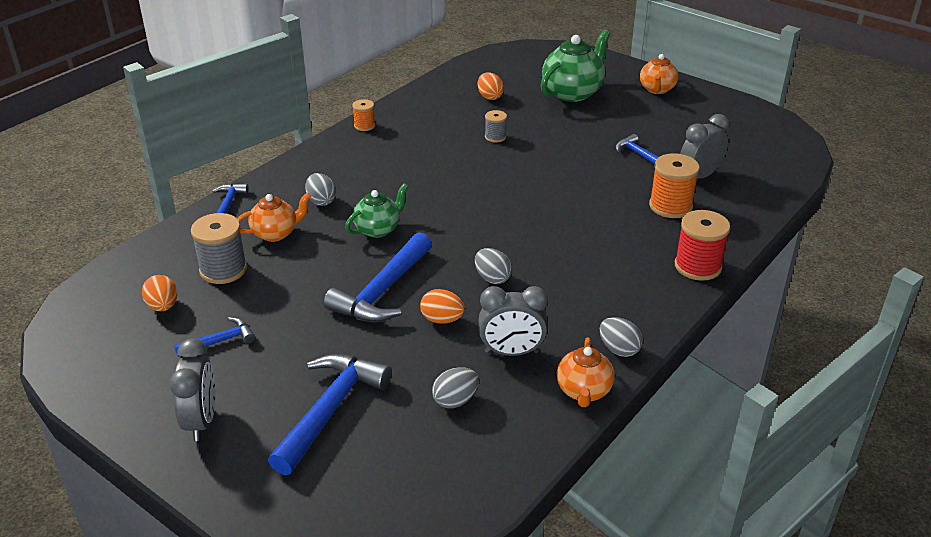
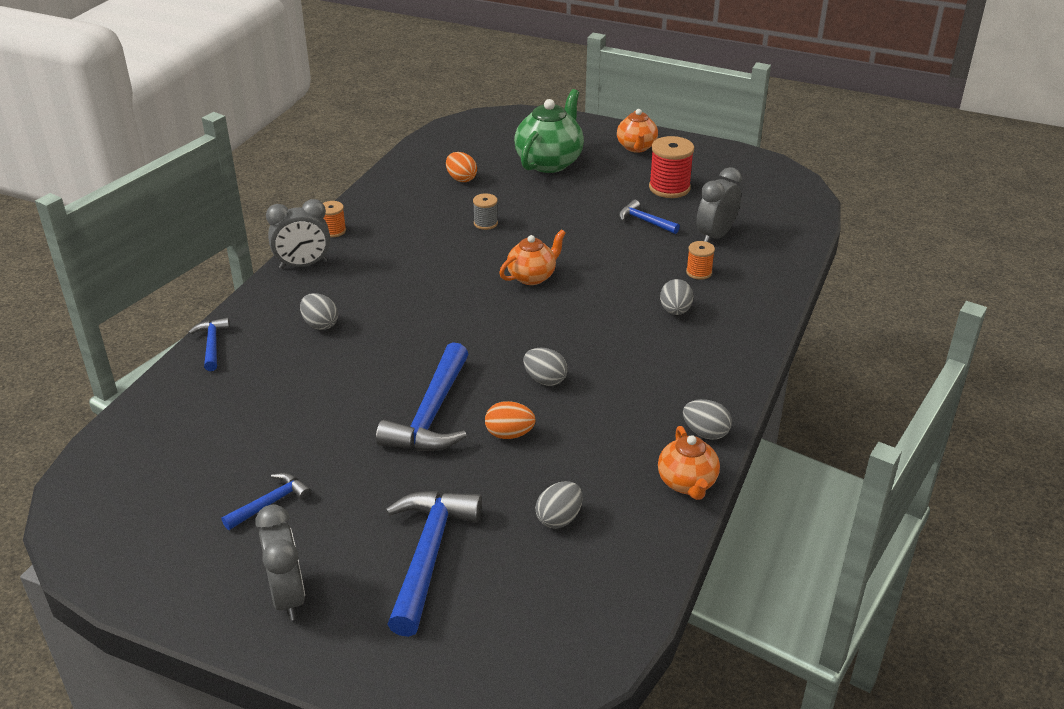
camera: 15 degrees left, 0 degrees up
(163, 306) = (185, 476): orange egg -> none
(223, 270) = (239, 421): grey spool -> none
(276, 233) = (283, 369): orange teapot -> orange teapot (532, 277)
(378, 229) = (398, 346): green teapot -> none
(511, 352) = (597, 456): grey clock -> grey clock (303, 265)
(634, 237) = (675, 311): none -> grey egg
(670, 206) = (699, 272): orange spool -> orange spool, size x0.56
(697, 266) = (750, 332): red spool -> red spool (669, 188)

